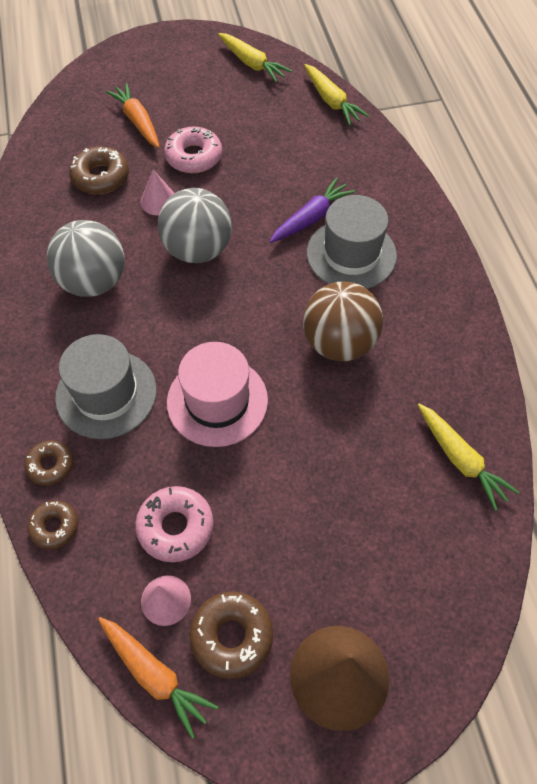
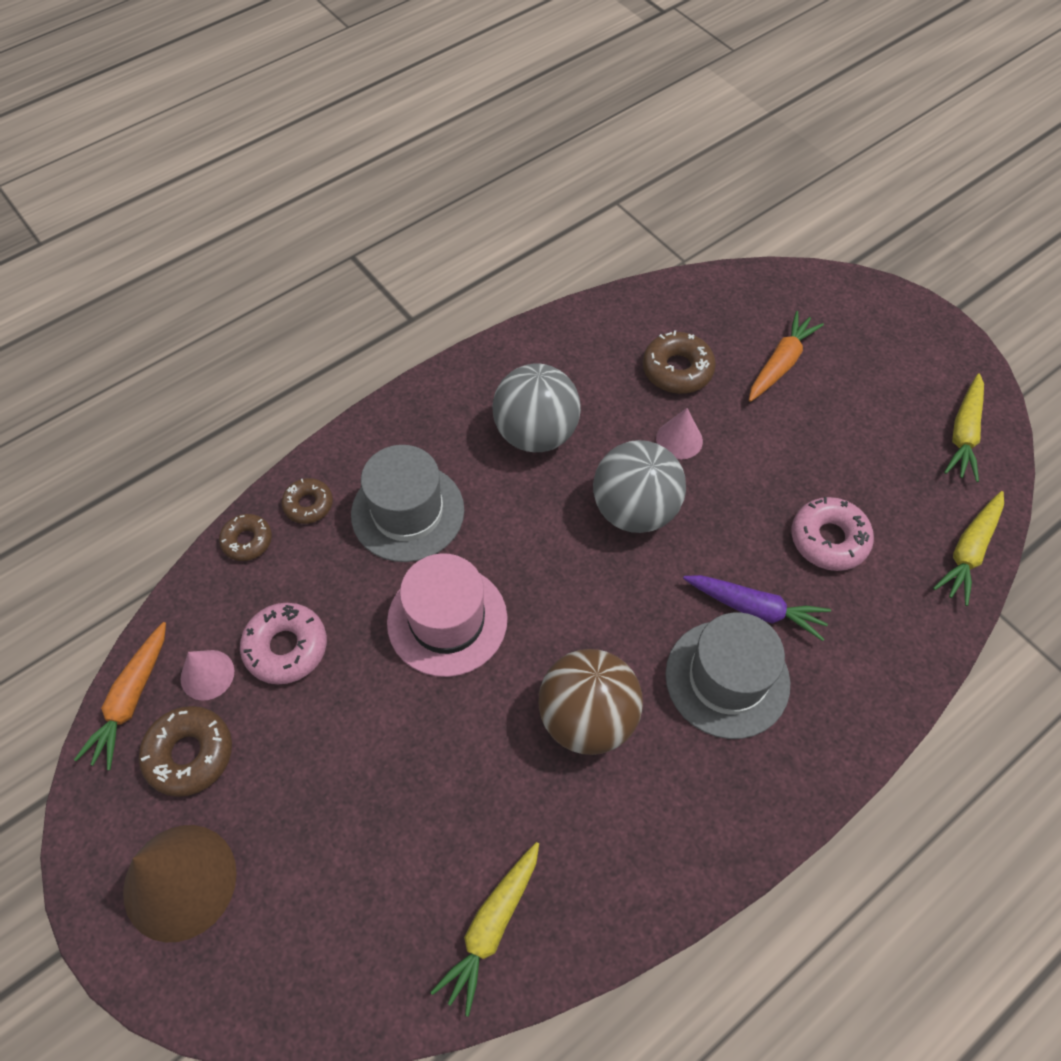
camera: 65 degrees right, 0 degrees up
(194, 157) = (767, 443): pink donut -> pink donut (829, 539)

